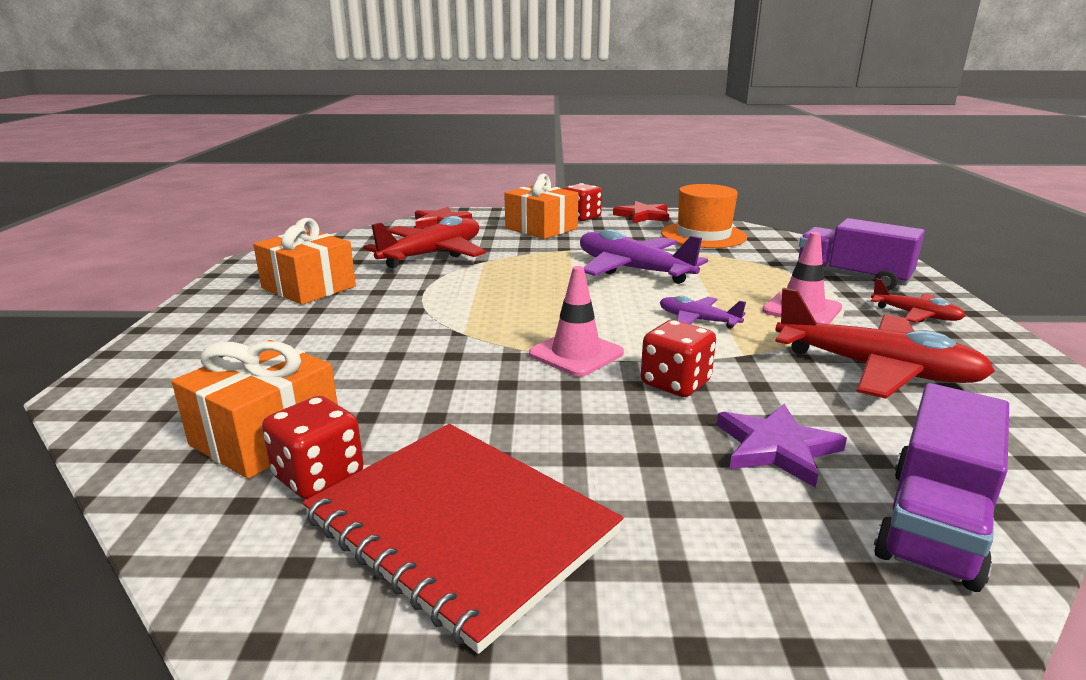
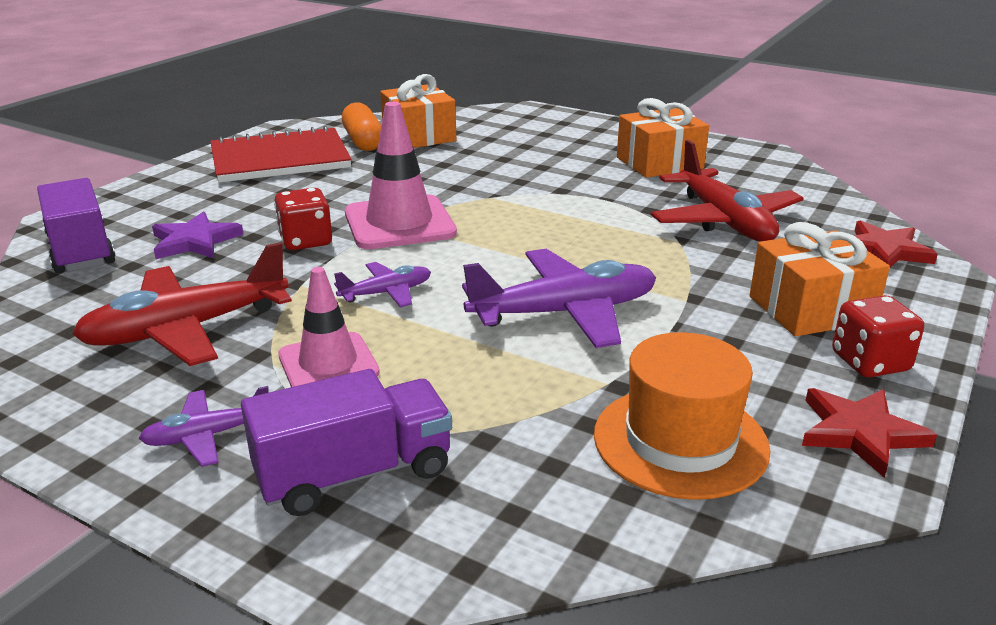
camera: 120 degrees right, 5 degrees up
(319, 476) = (363, 141): red dice -> orange capsule
(576, 354) = (399, 223): pink traffic cone -> pink traffic cone, size x1.52
(915, 315) = (207, 436): red plane -> purple plane

